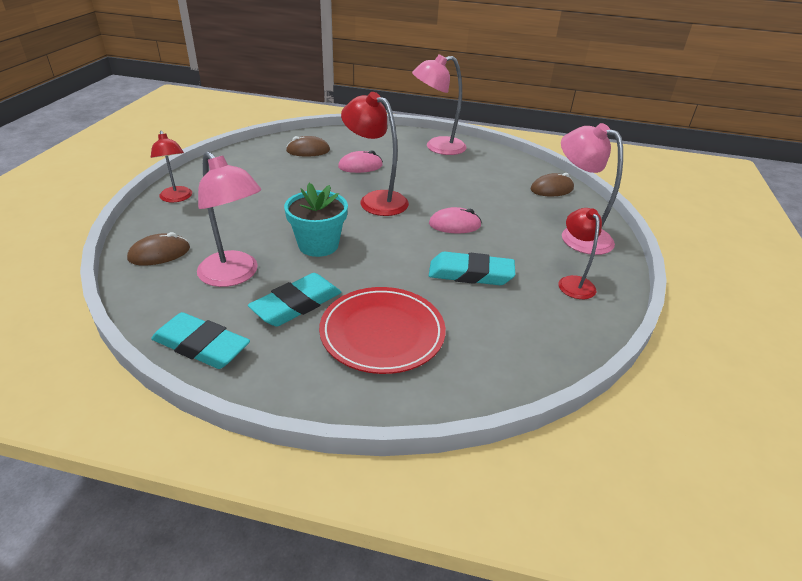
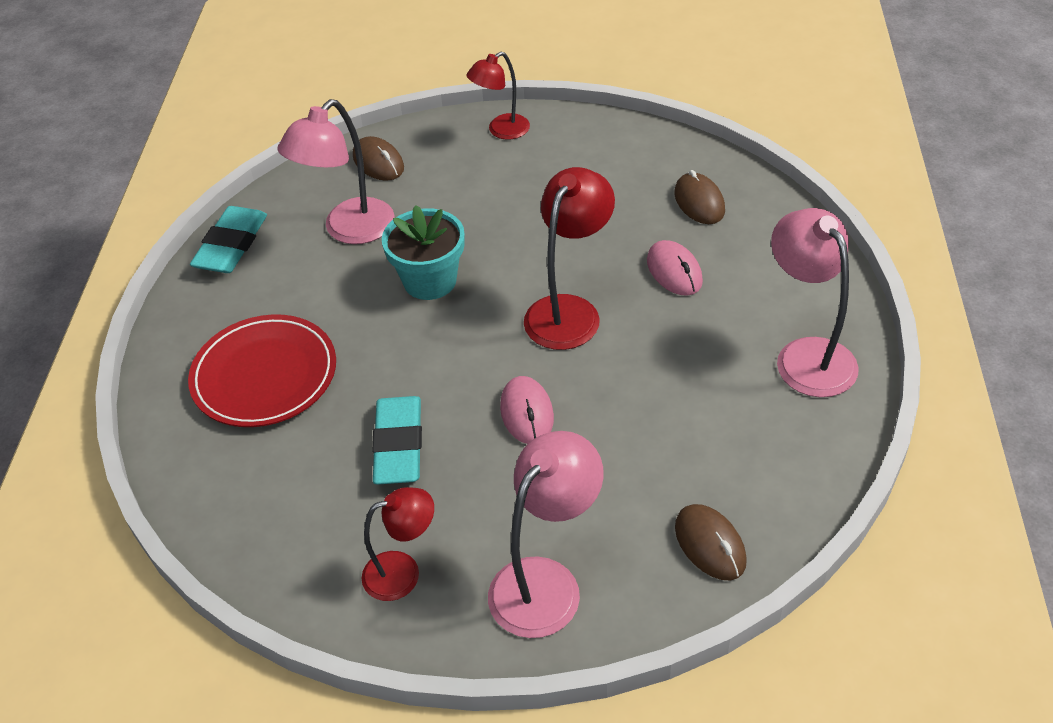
camera: 85 degrees right, 10 degrees up
(297, 305) = (305, 294): turquoise eraser -> none

